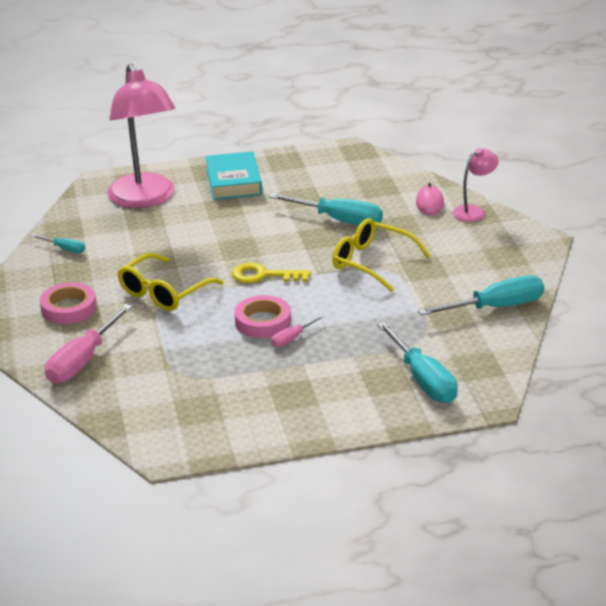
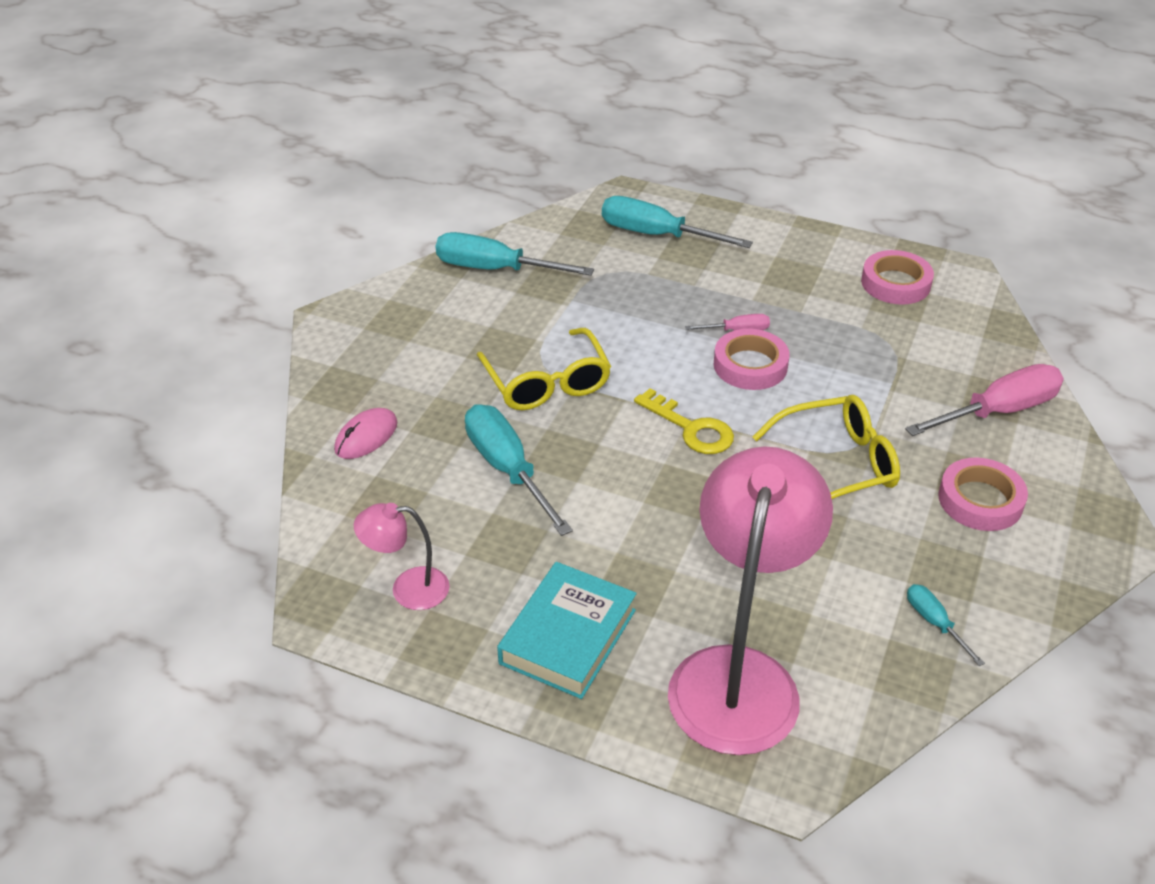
camera: 145 degrees left, 10 degrees up
(211, 421) = (895, 283): none -> pink tape
(423, 380) = (656, 235): turquoise screwdriver -> turquoise screwdriver turned 75 degrees counterclockwise
(474, 211) = (337, 395): pink lamp -> pink lamp (408, 589)

